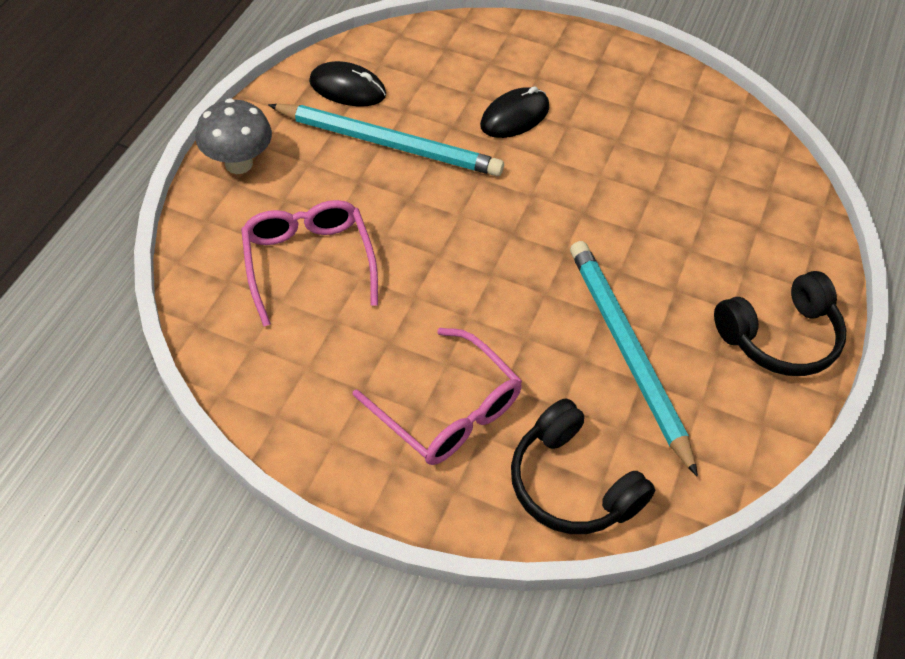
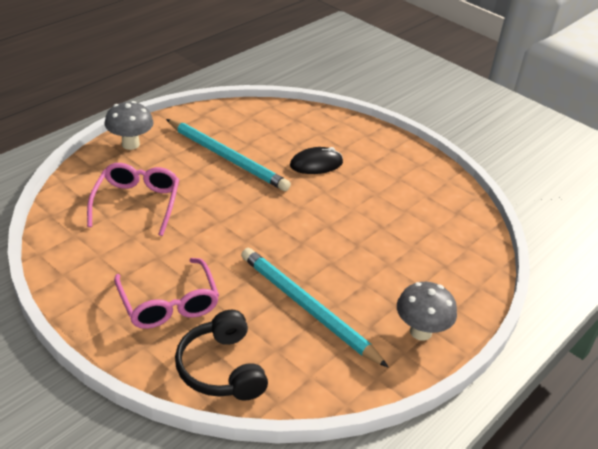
camera: 20 degrees right, 15 degrees down
(347, 88) = (221, 124): black mouse -> none
(627, 352) = (307, 308): turquoise pencil -> turquoise pencil turned 45 degrees counterclockwise
(780, 337) = (420, 332): black headphones -> grey mushroom

